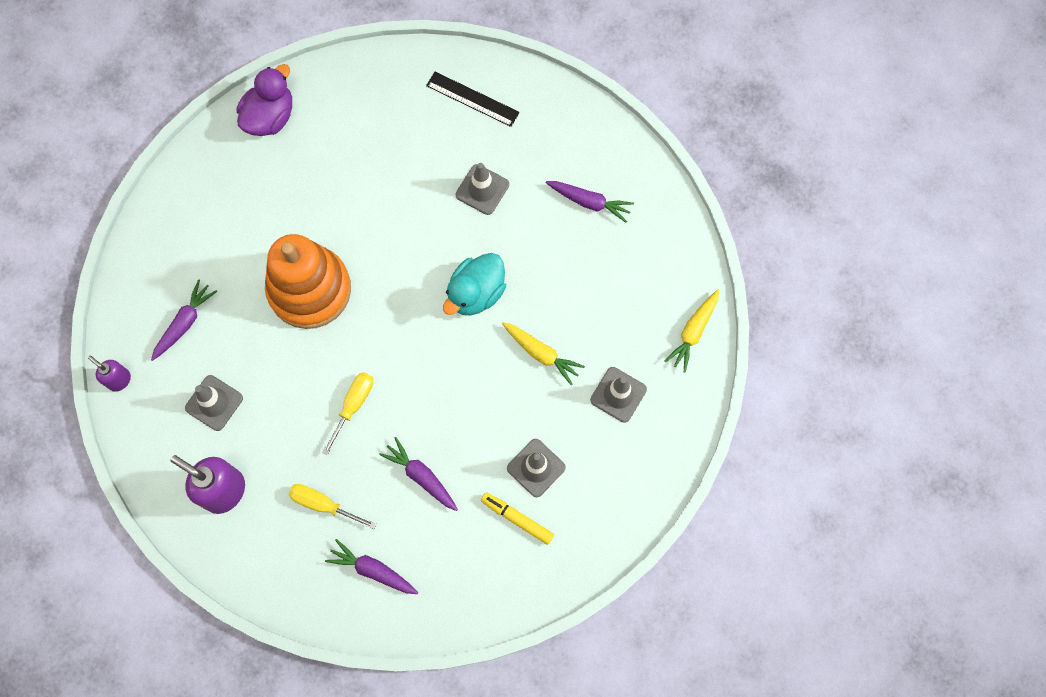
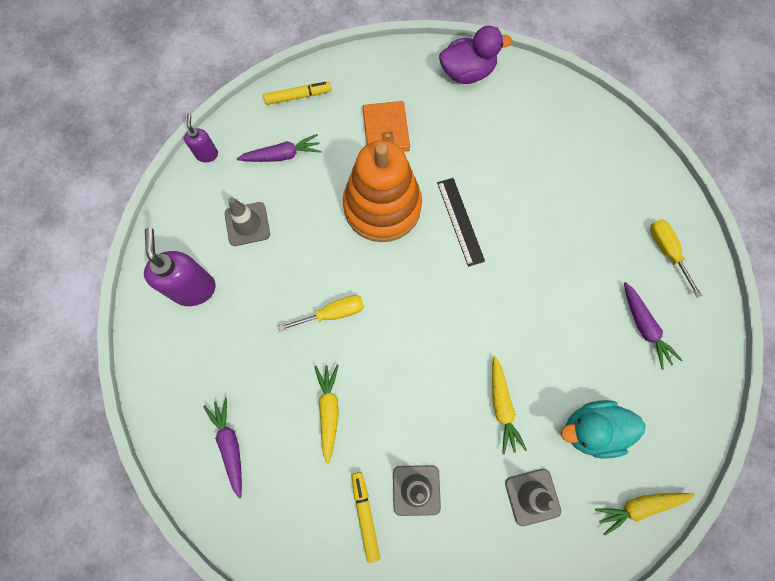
camera: 45 degrees right, 0 degrees up
(146, 262) = (298, 96): none -> yellow marker
(250, 225) = (386, 130): none -> orange wallet
(323, 504) = (245, 363): yellow screwdriver -> yellow screwdriver (667, 252)
(421, 476) = (329, 410): purple carrot -> yellow carrot
(472, 99) = (621, 177): black ruler -> black ruler (460, 221)
(476, 293) = (495, 315): turquoise duck -> turquoise duck (591, 430)
(482, 189) = (569, 246): grey traffic cone -> none

